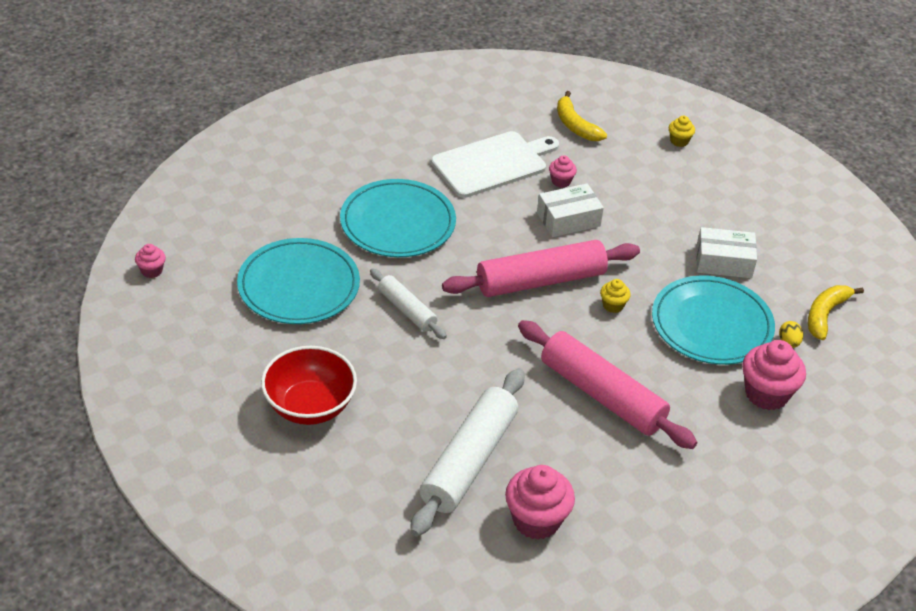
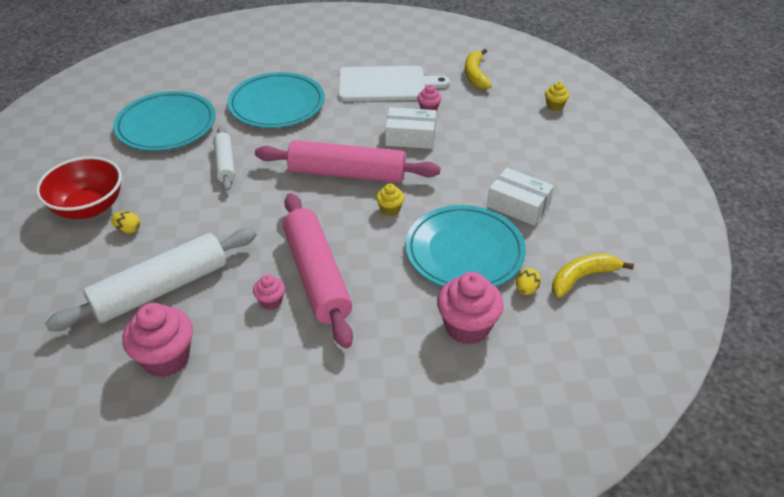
camera: 30 degrees right, 0 degrees up
(152, 271) = (83, 89): pink cupcake -> pink cupcake (271, 301)
(376, 415) = (128, 230): none -> yellow egg

